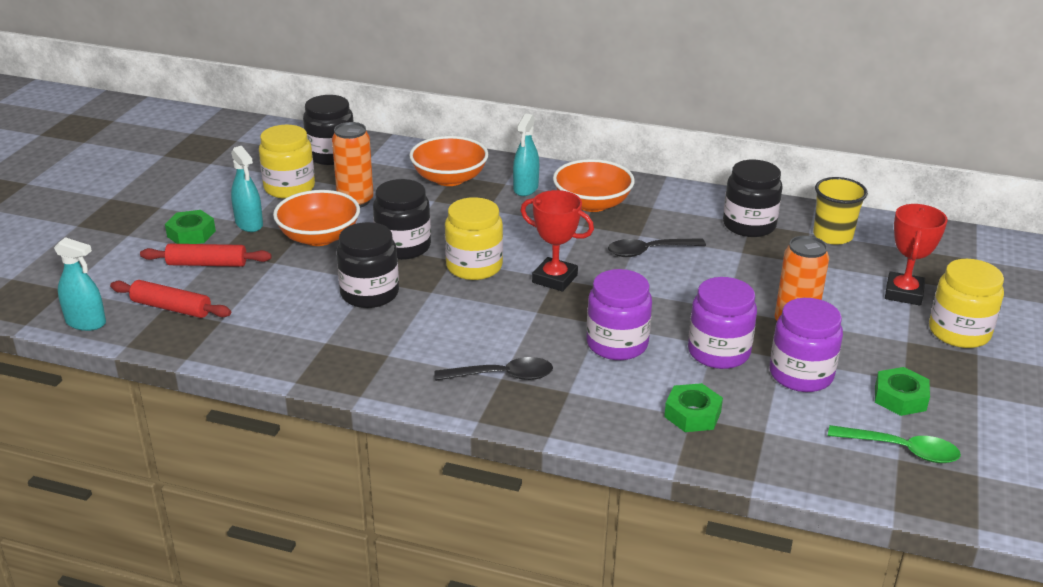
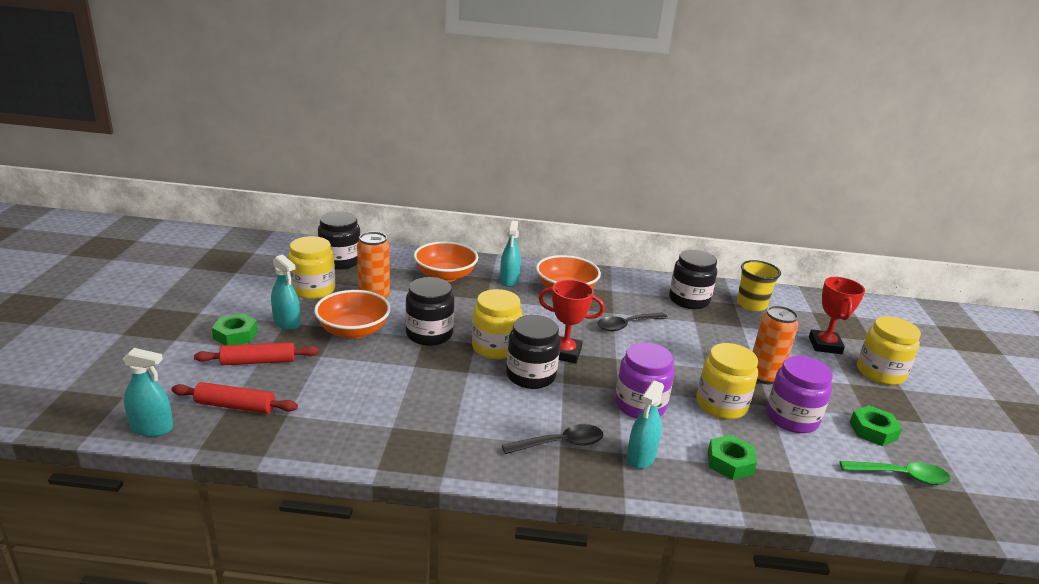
camera: 15 degrees left, 5 degrees down
(369, 293) = (415, 378): black jar -> black jar (530, 375)
(588, 399) = (641, 457): none -> turquoise spray bottle
(718, 352) = (721, 405): purple jar -> yellow jar

